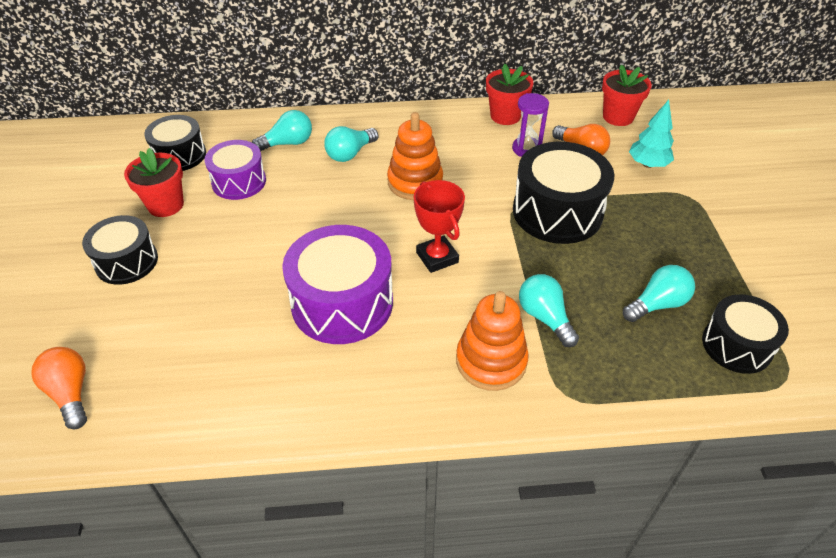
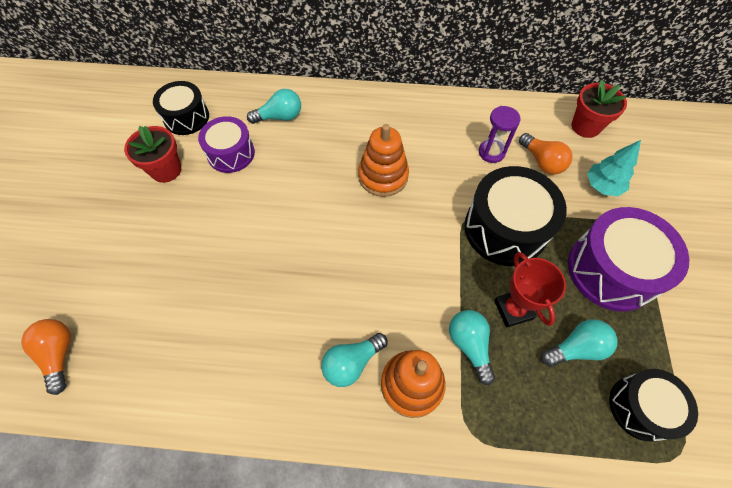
camera: 10 degrees right, 15 degrees up
(127, 262) = (124, 226): black drum -> none
(342, 303) = (295, 299): purple drum -> purple drum (611, 270)
(350, 153) = (332, 136): turquoise light bulb -> turquoise light bulb (351, 363)
(437, 257) = (386, 263): red trophy -> red trophy (513, 309)
(505, 116) = (479, 111): red flower pot -> none

